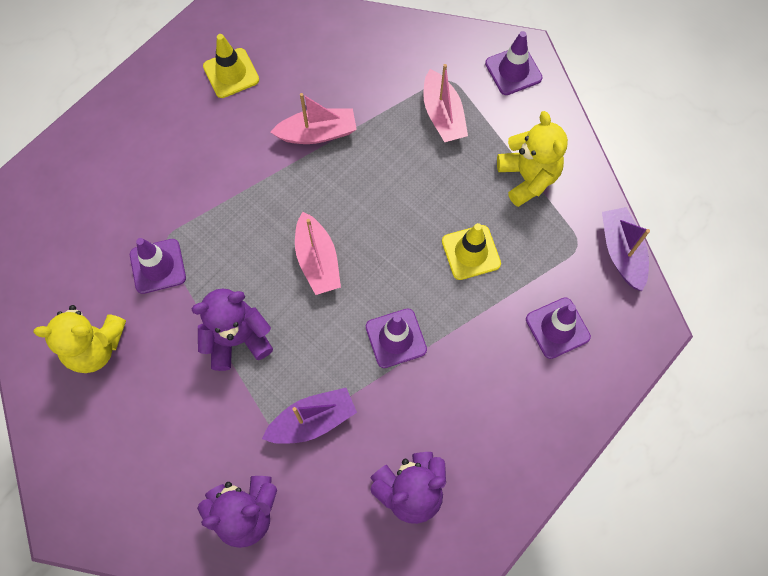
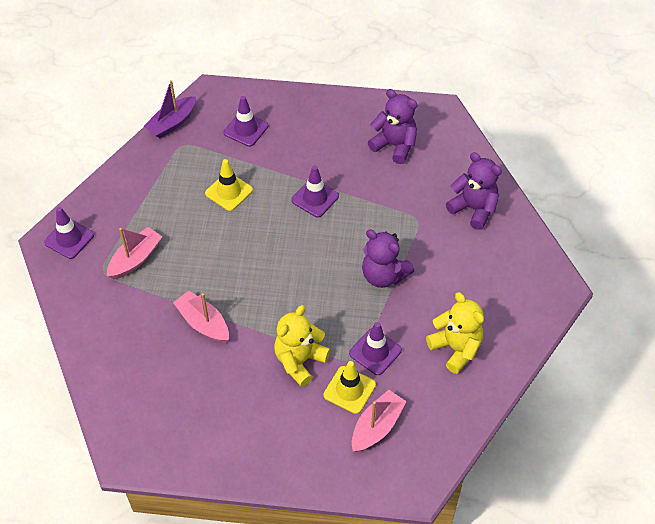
camera: 125 degrees left, 15 degrees down
(231, 73) = (192, 411): yellow traffic cone -> yellow traffic cone (349, 390)
(312, 420) = (397, 209): purple boat -> none
(317, 260) = (298, 266): pink boat -> pink boat (377, 427)
(527, 178) = (152, 190): yellow teddy bear -> yellow teddy bear (300, 361)

